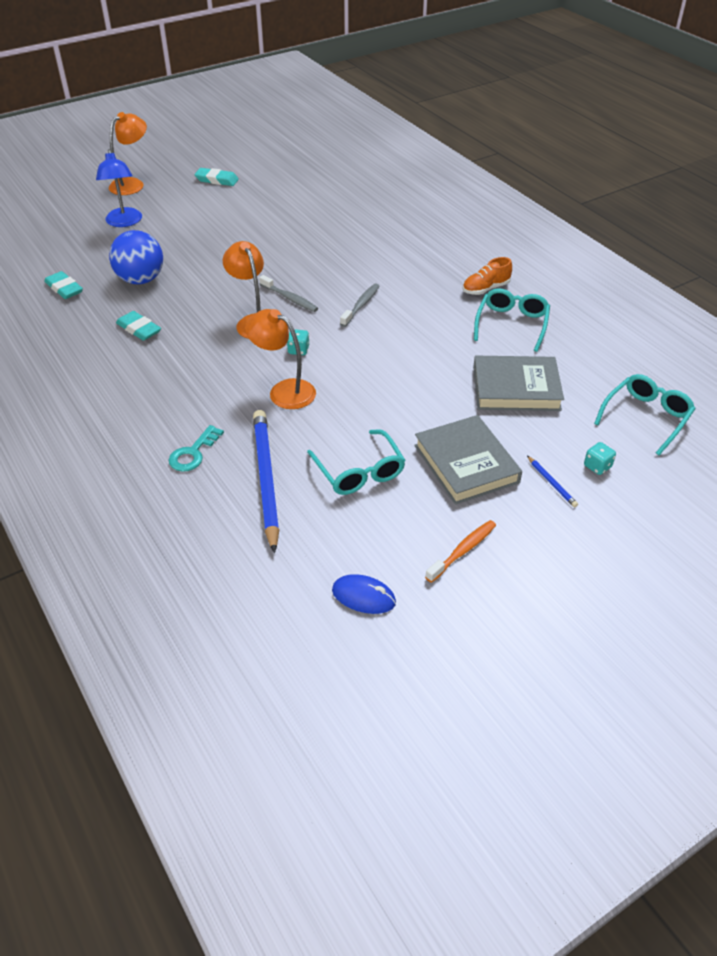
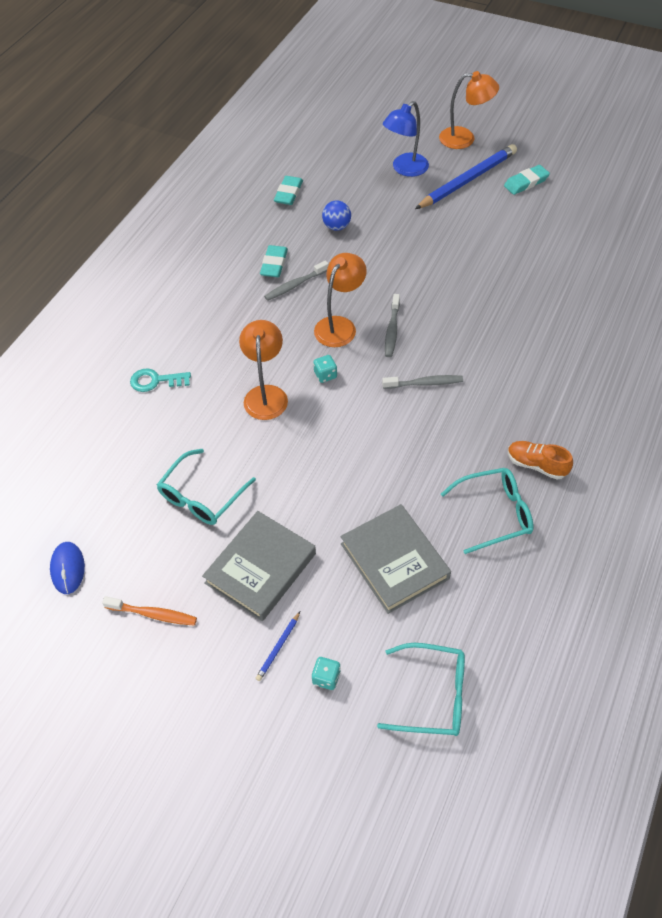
camera: 60 degrees right, 10 degrees up
(141, 280) = (336, 226): blue ball -> blue ball, size x0.58
(179, 327) = (295, 285): none -> grey toothbrush
(217, 180) = (526, 182): turquoise eraser -> turquoise eraser turned 75 degrees clockwise
(266, 479) = (155, 441): blue pencil -> blue pencil (467, 180)

